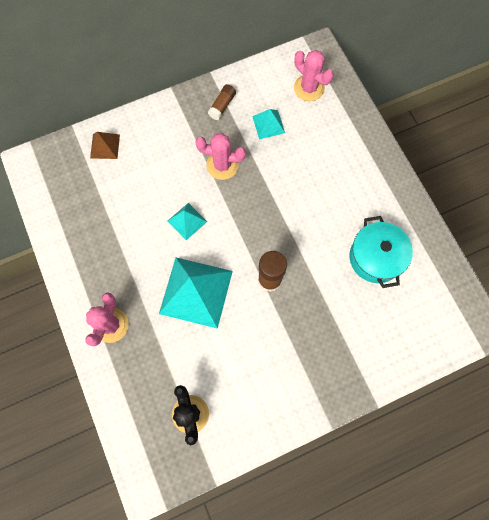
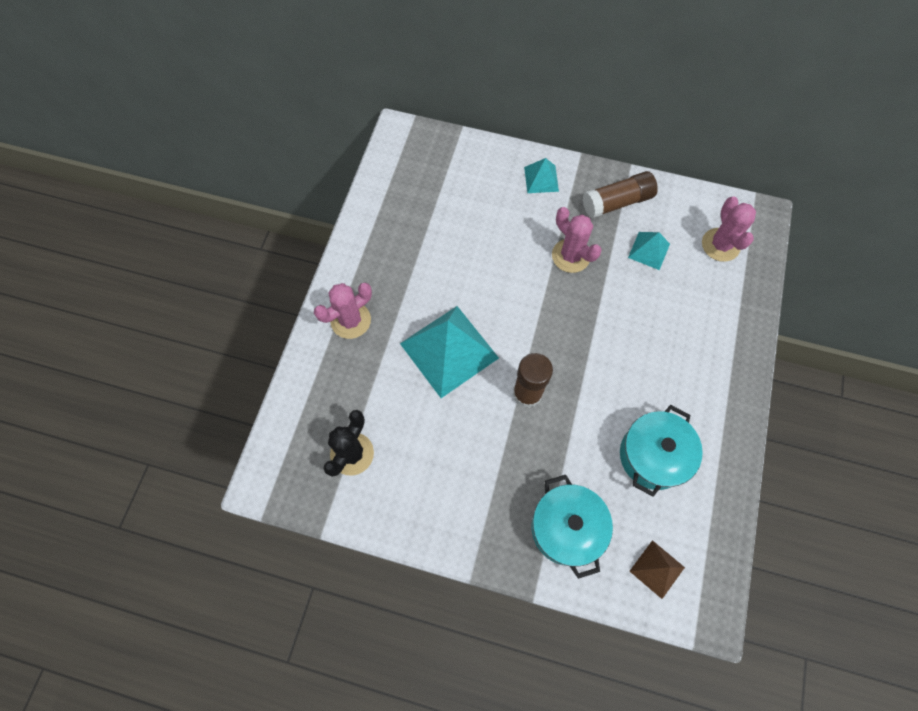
camera: 40 degrees right, 5 degrees down
(105, 146) = (476, 163): brown pyramid -> brown pyramid (657, 569)
(187, 221) = (494, 282): turquoise pyramid -> turquoise pyramid (541, 179)
(222, 105) = (617, 202): brown glue stick -> brown glue stick, size x1.64
(362, 346) = (566, 528): none -> turquoise pot

